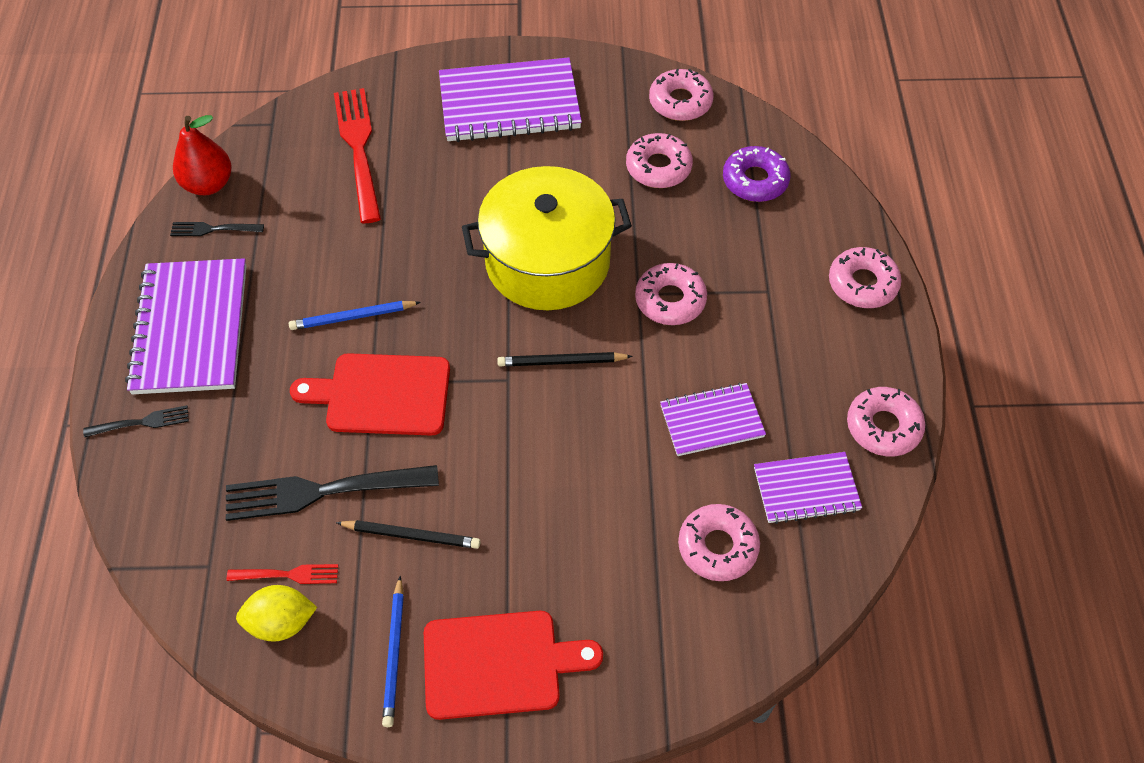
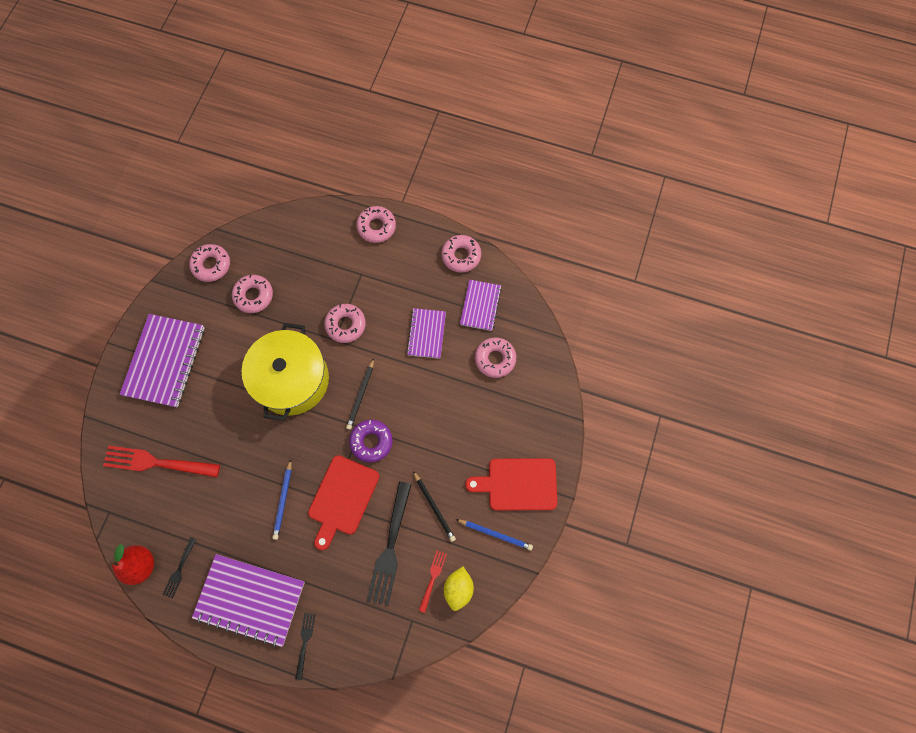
camera: 70 degrees left, 15 degrees up
(411, 535) = (434, 507): black pencil -> black pencil turned 120 degrees clockwise
(499, 664) = (518, 484): red cutting board -> red cutting board turned 105 degrees counterclockwise
(755, 180) = (287, 249): purple donut -> purple donut (371, 442)

